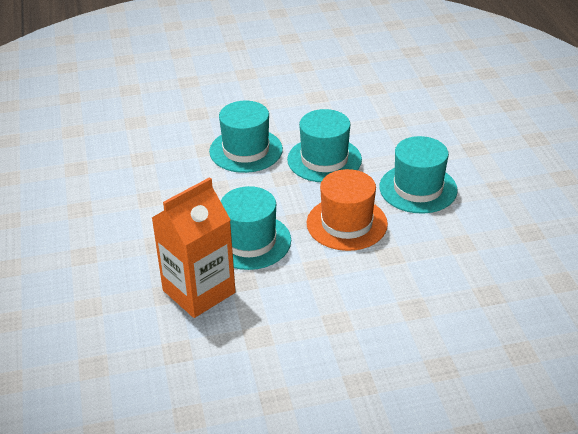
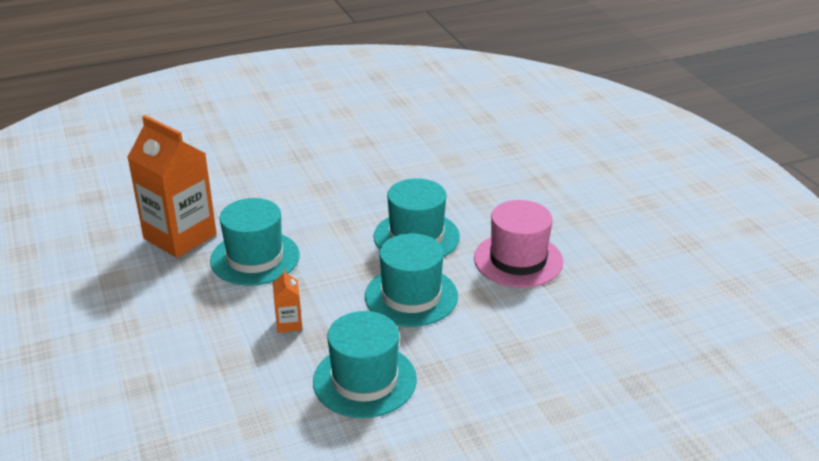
camera: 80 degrees right, 5 degrees down
(291, 106) = (518, 260): none -> pink hat
(346, 223) = (289, 323): orange hat -> orange carton

